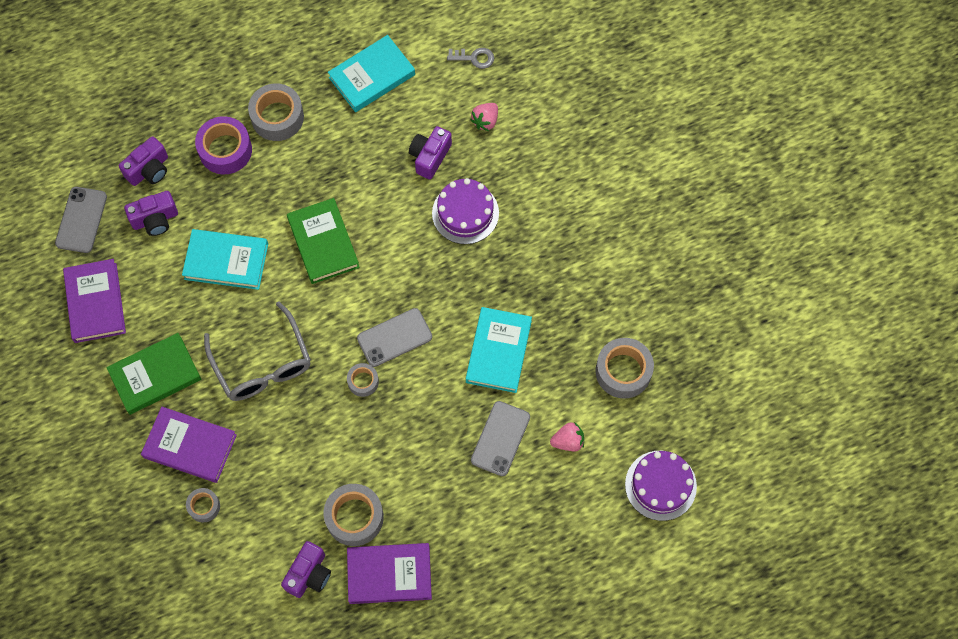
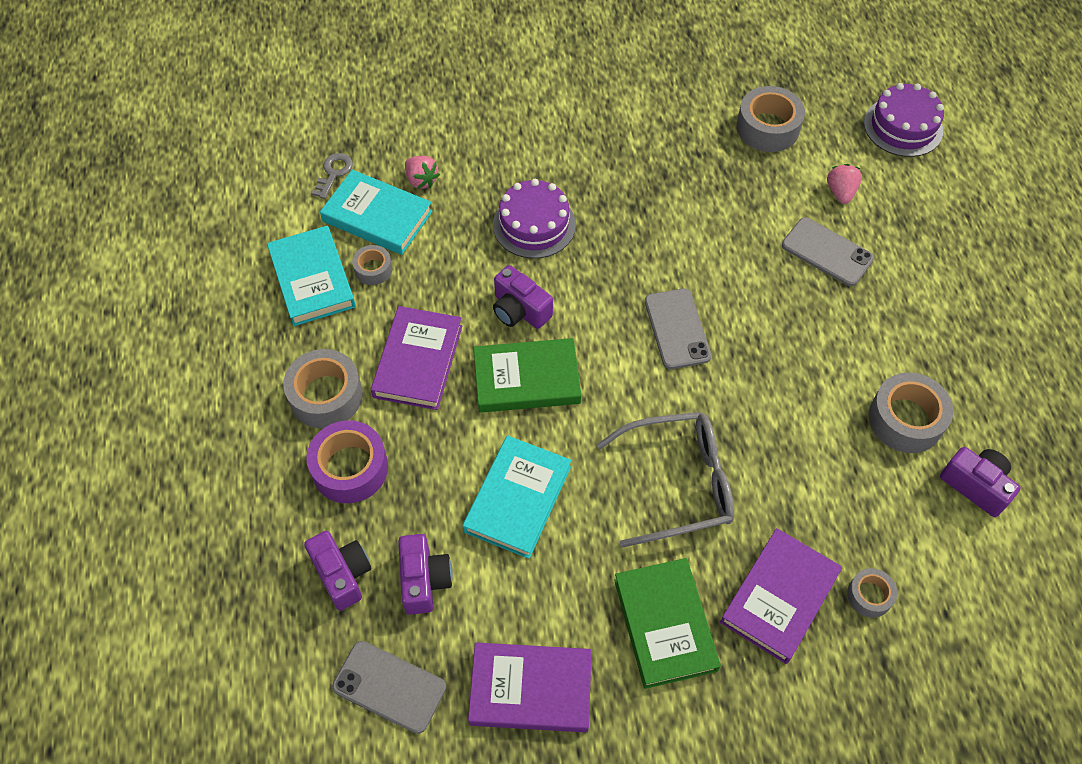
camera: 75 degrees left, 10 degrees down
(363, 381) = (728, 374): grey tape -> grey tape (373, 269)
(389, 574) = (982, 397): purple book -> purple book (418, 361)
(430, 157) = (447, 243): purple camera -> purple camera (519, 310)
(498, 351) = (719, 231): turquoise book -> turquoise book (377, 216)

